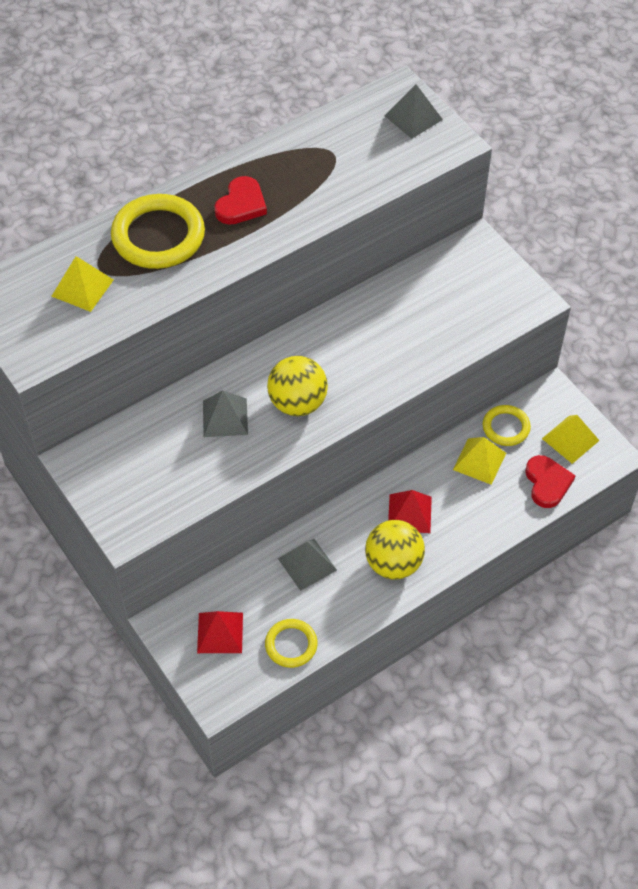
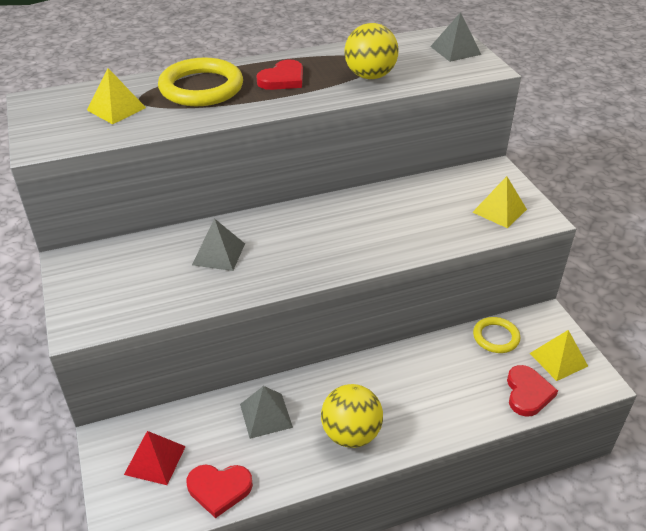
camera: 15 degrees right, 15 degrees down
(291, 645) = (219, 489): yellow ring -> red heart
(297, 403) = (290, 255): yellow ball -> yellow ball (370, 76)
(409, 513) = (381, 391): red pyramid -> none
(479, 461) = (463, 360): yellow pyramid -> yellow pyramid (499, 210)

